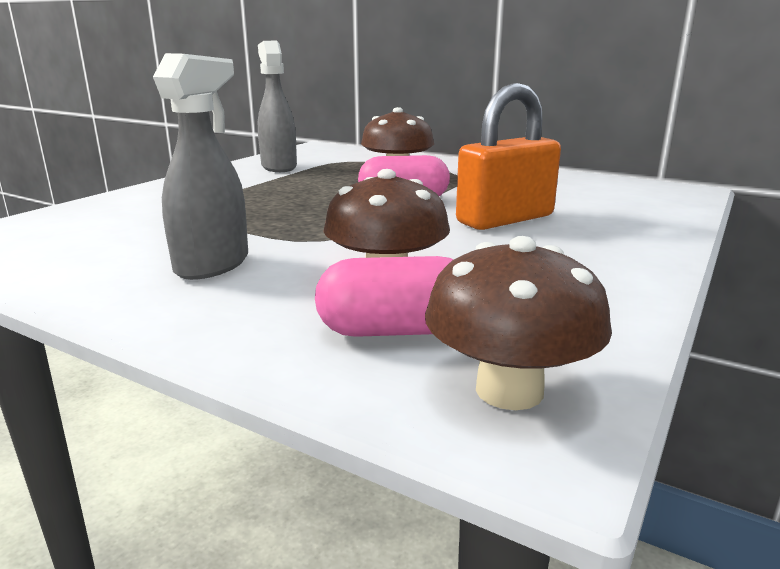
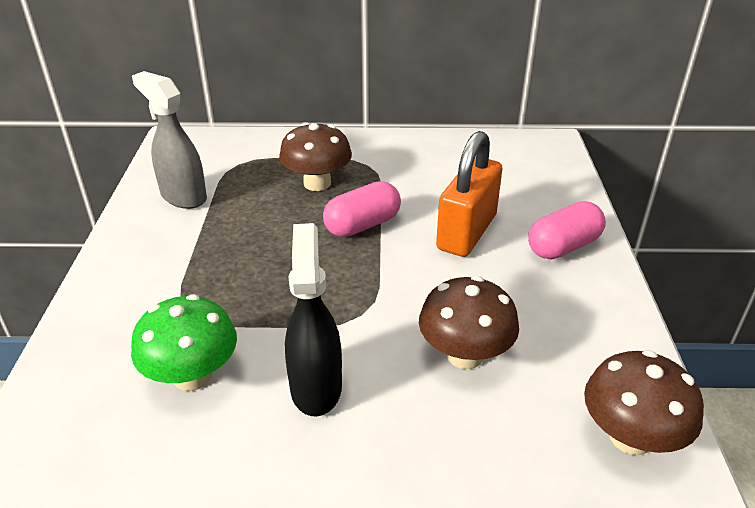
camera: 30 degrees left, 15 degrees up
(131, 237) = (192, 376): none -> green mushroom
(213, 265) = (316, 387): grey spray bottle -> black spray bottle
(396, 331) = (524, 410): pink capsule -> pink capsule (563, 246)

